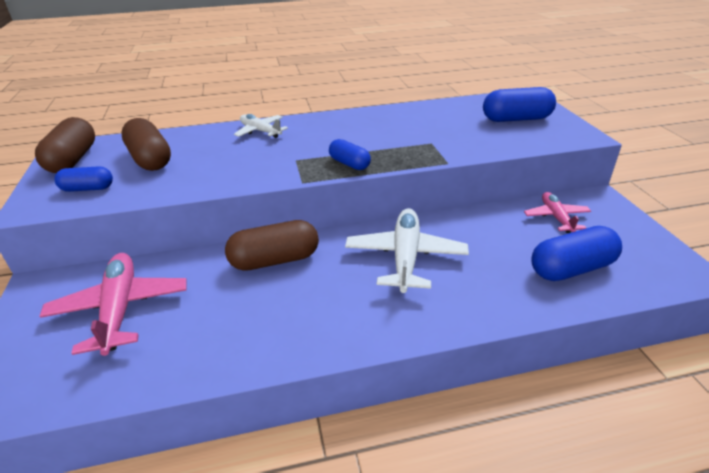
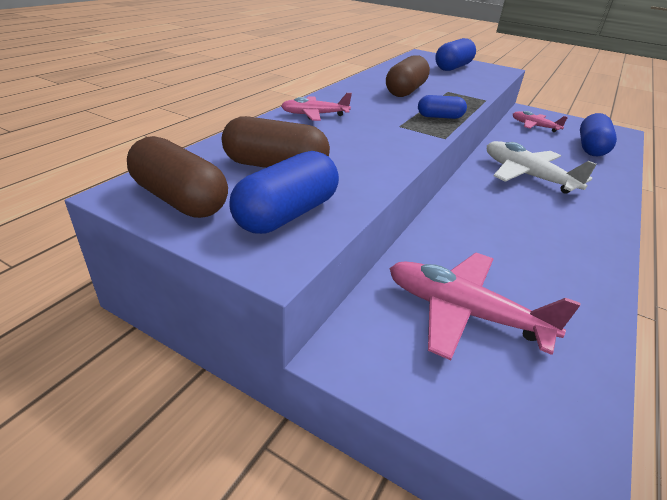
camera: 50 degrees left, 0 degrees up
(88, 189) = (287, 214): blue capsule -> blue capsule, size x1.65
(260, 131) = (314, 115): white plane -> pink plane
(275, 260) = (472, 215): brown capsule -> brown capsule (405, 91)

